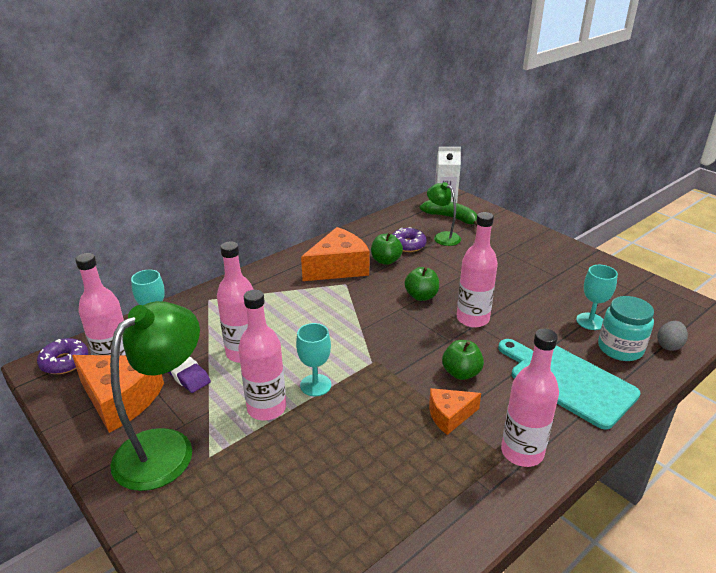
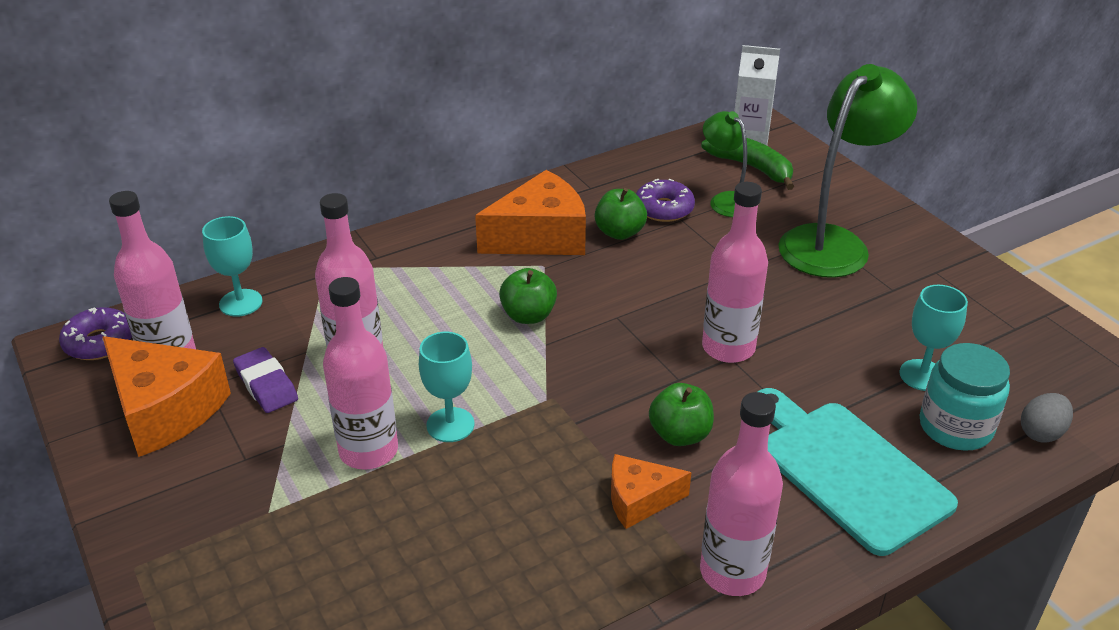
camera: 10 degrees right, 5 degrees up
(165, 447) = (211, 489): green lamp -> green lamp (833, 243)
(421, 296) = (658, 300): green apple -> green apple (528, 315)

